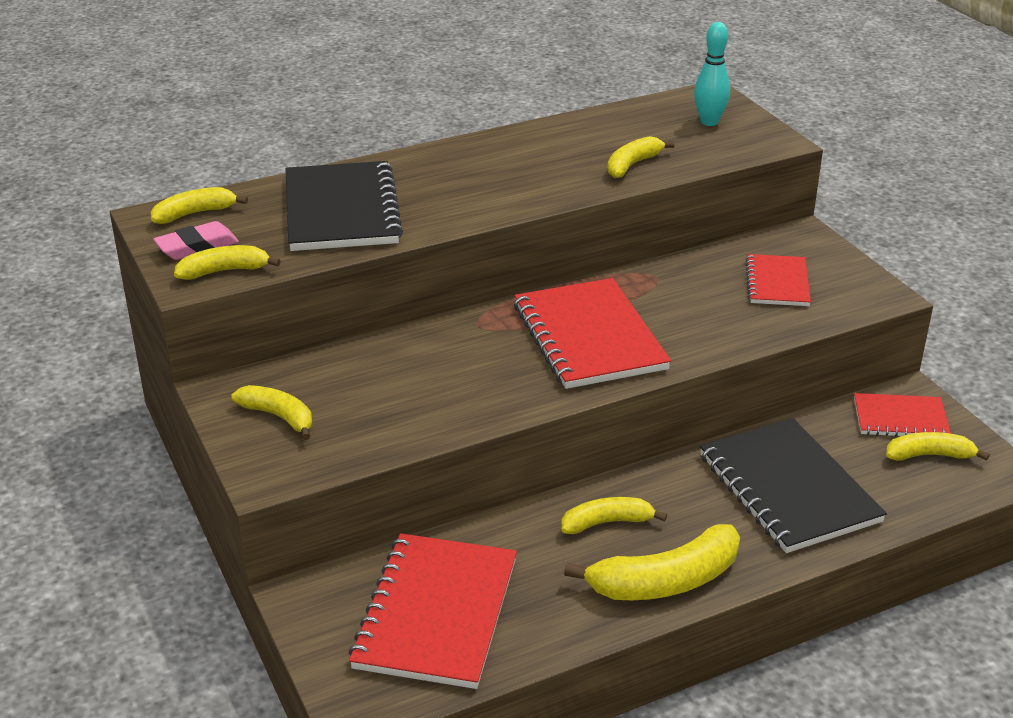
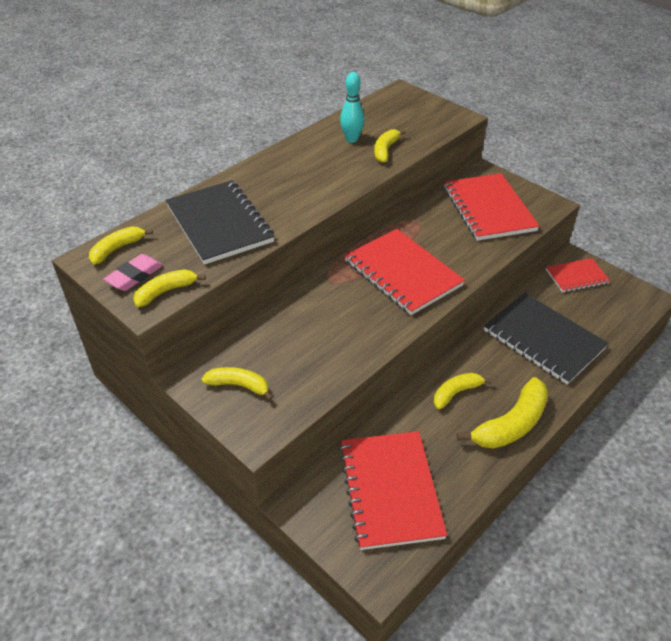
camera: 20 degrees left, 10 degrees up
(709, 122) = (412, 110): turquoise bowling pin -> turquoise bowling pin (351, 139)
(777, 283) = (488, 209): red notebook -> red notebook, size x1.77
(929, 455) = (604, 297): yellow banana -> none

